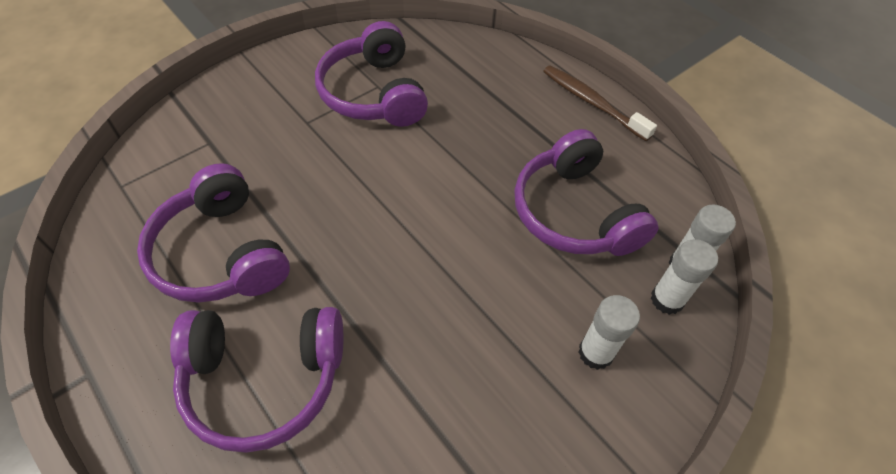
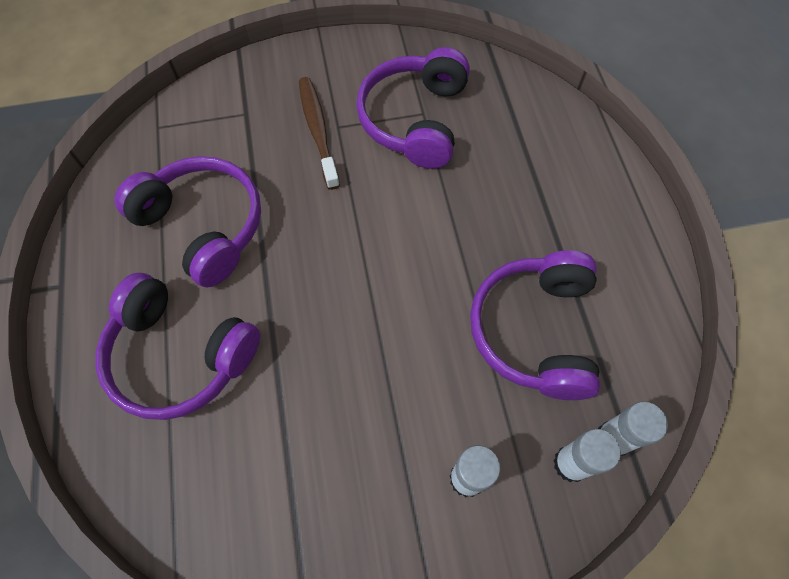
camera: 30 degrees right, 10 degrees up
(221, 253) = (203, 226): purple headphones -> purple headphones turned 135 degrees clockwise
(593, 103) = (632, 220): brown toothbrush -> brown toothbrush (318, 131)

